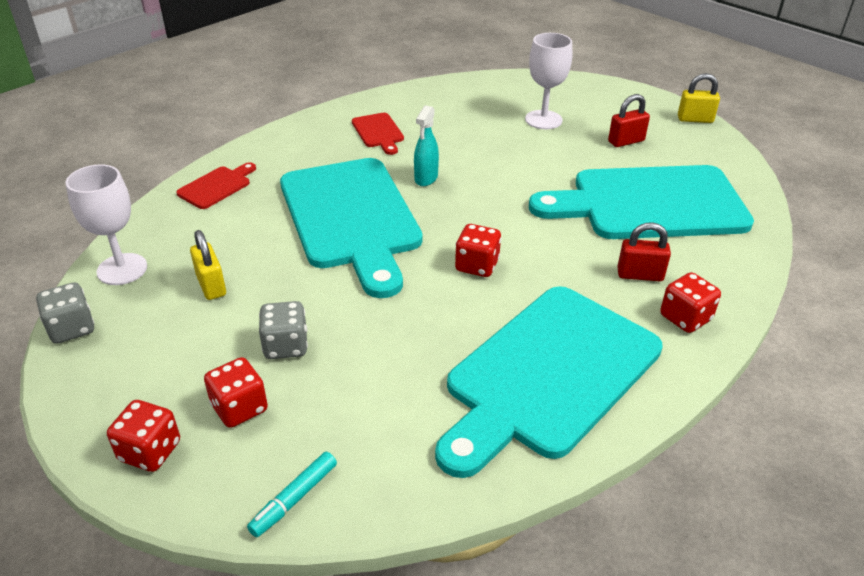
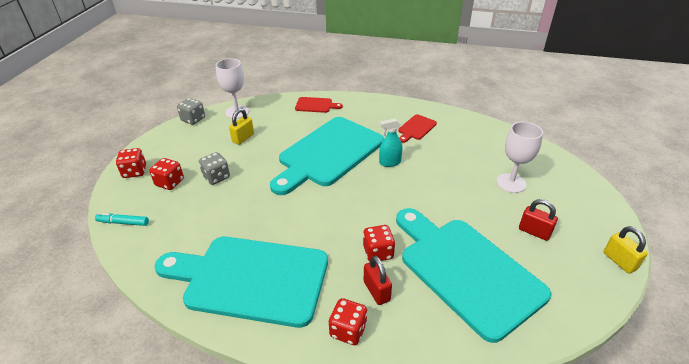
camera: 60 degrees right, 0 degrees up
(477, 265) = (325, 214): red dice -> red dice (378, 252)

